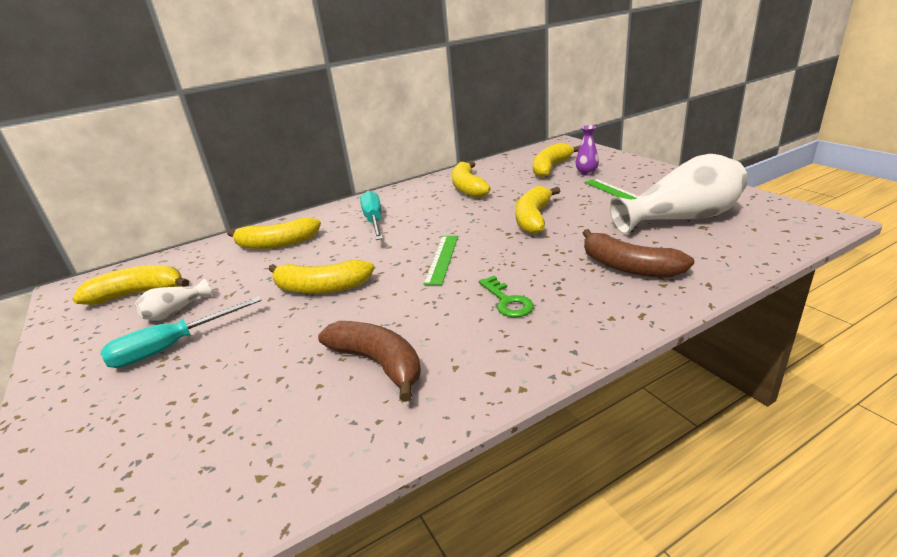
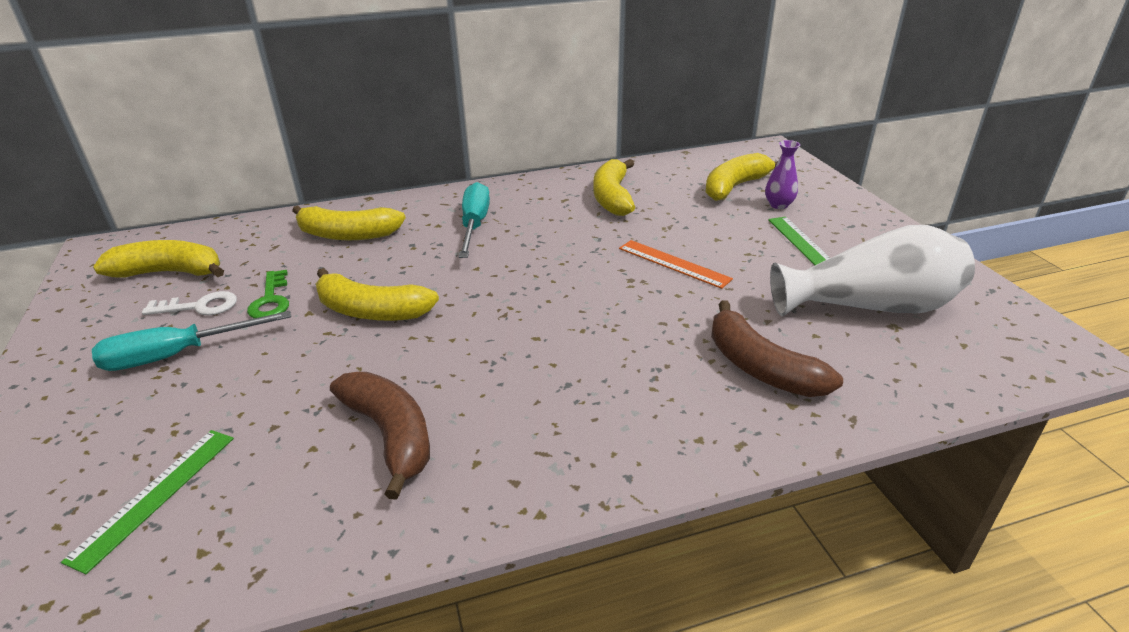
camera: 10 degrees right, 5 degrees up
(175, 311) = (199, 307): white vase -> white key
(442, 259) = (531, 301): green ruler -> green ruler (155, 495)
(507, 301) = (581, 383): green key -> green key (271, 300)
(533, 218) = (673, 263): yellow banana -> orange ruler

